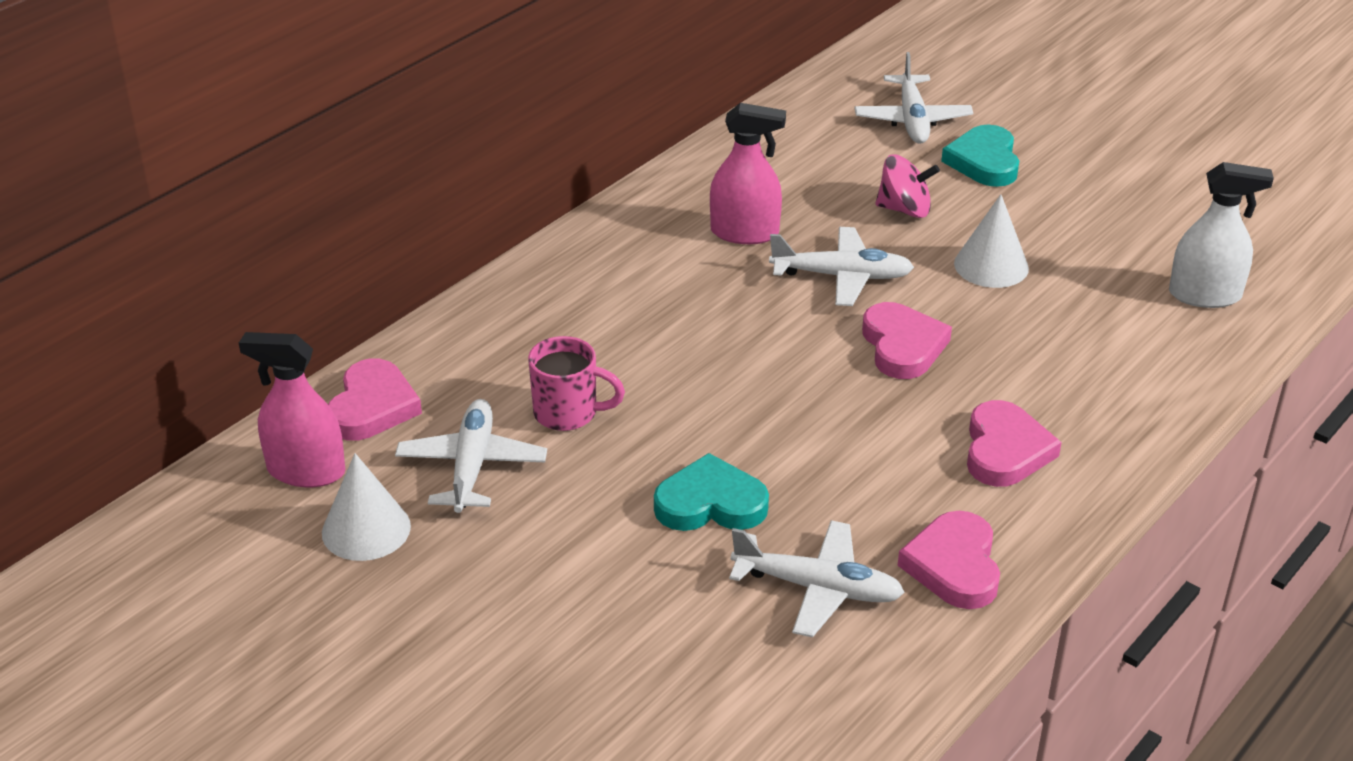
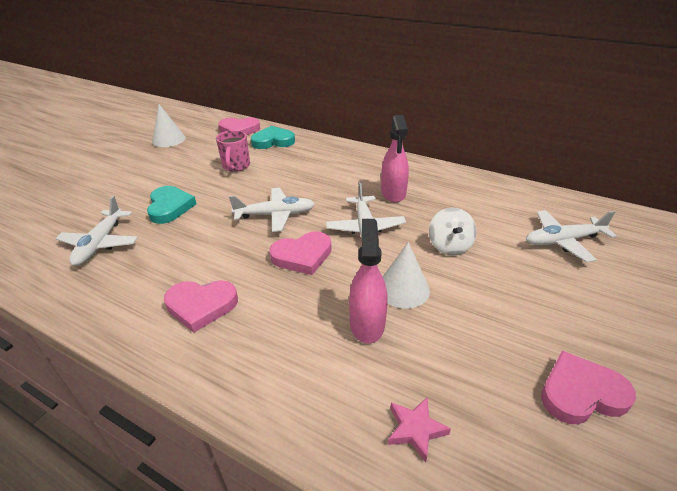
camera: 80 degrees right, 0 degrees up
(306, 471) = (202, 125): pink spray bottle -> pink spray bottle (367, 323)
(472, 466) = (202, 152): white plane -> white plane (275, 215)
(904, 209) = (449, 246): pink spinning top -> white spinning top
(954, 566) = (101, 290): pink heart -> pink heart (581, 393)
(984, 161) = (536, 278): turquoise heart -> turquoise heart (273, 141)
(1204, 295) = (415, 430): white spray bottle -> pink star

